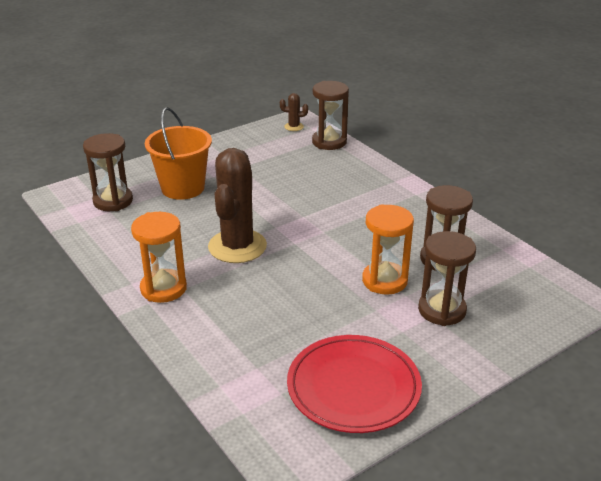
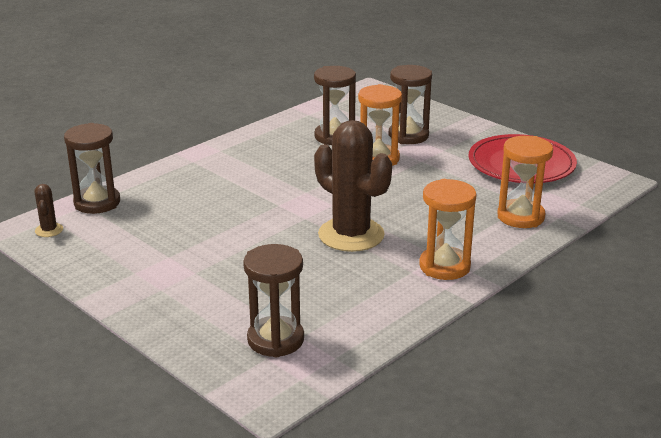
camera: 100 degrees left, 5 degrees down
(183, 188) = (230, 290): orange bucket -> none
(230, 356) = (520, 217): none -> orange hourglass
(237, 246) = (351, 235): brown cactus -> brown cactus turned 45 degrees clockwise

